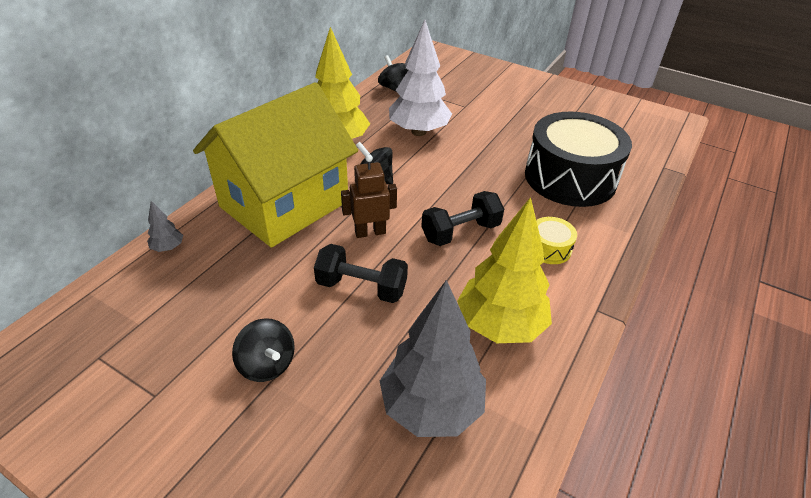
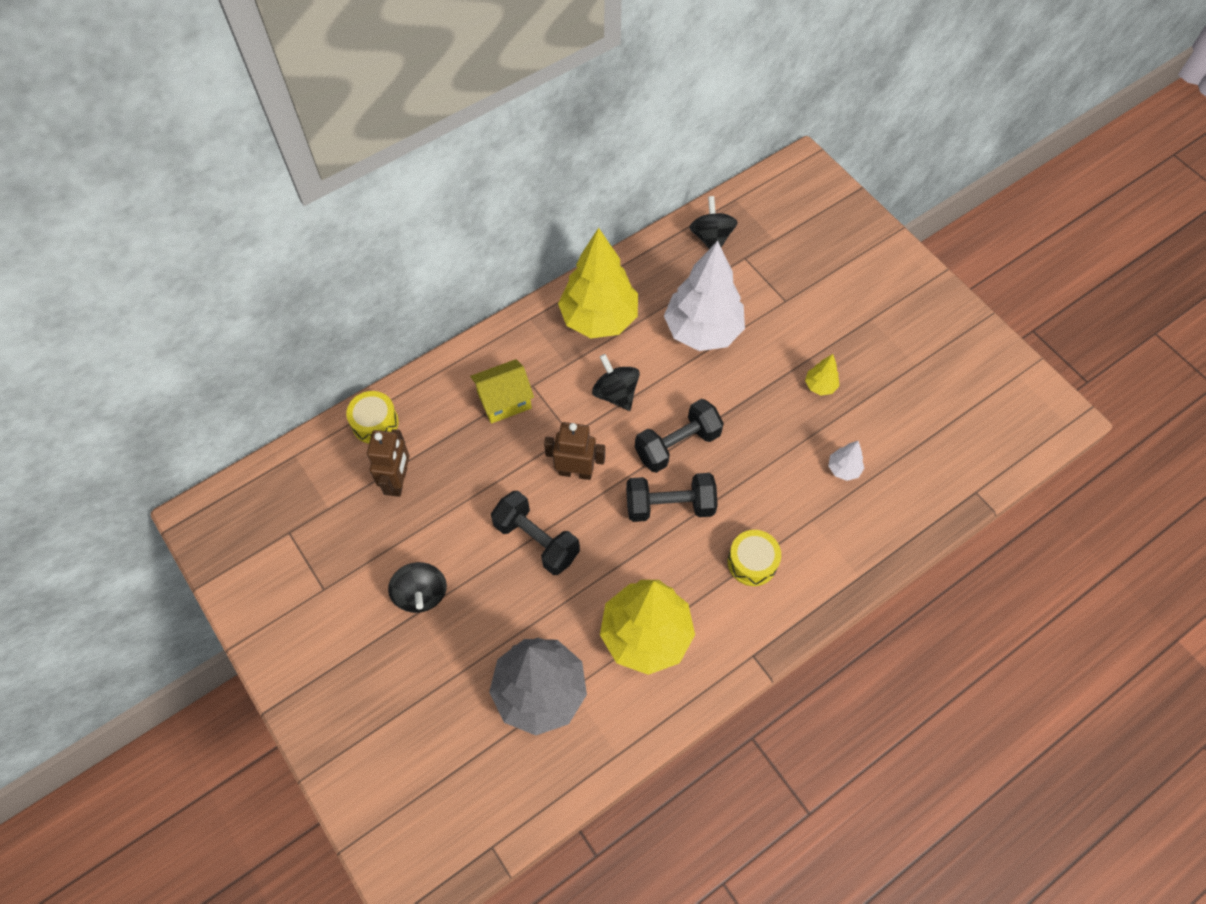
camera: 25 degrees right, 20 degrees up
(168, 248) = (375, 423): grey tree -> yellow drum
(207, 282) = (398, 481): none -> brown robot
(284, 204) = (504, 401): yellow house -> yellow house, size x0.40
(442, 195) = (677, 445): none -> black dumbbell
(519, 140) = (820, 386): none -> yellow tree
(570, 177) = (843, 469): black drum -> white tree

